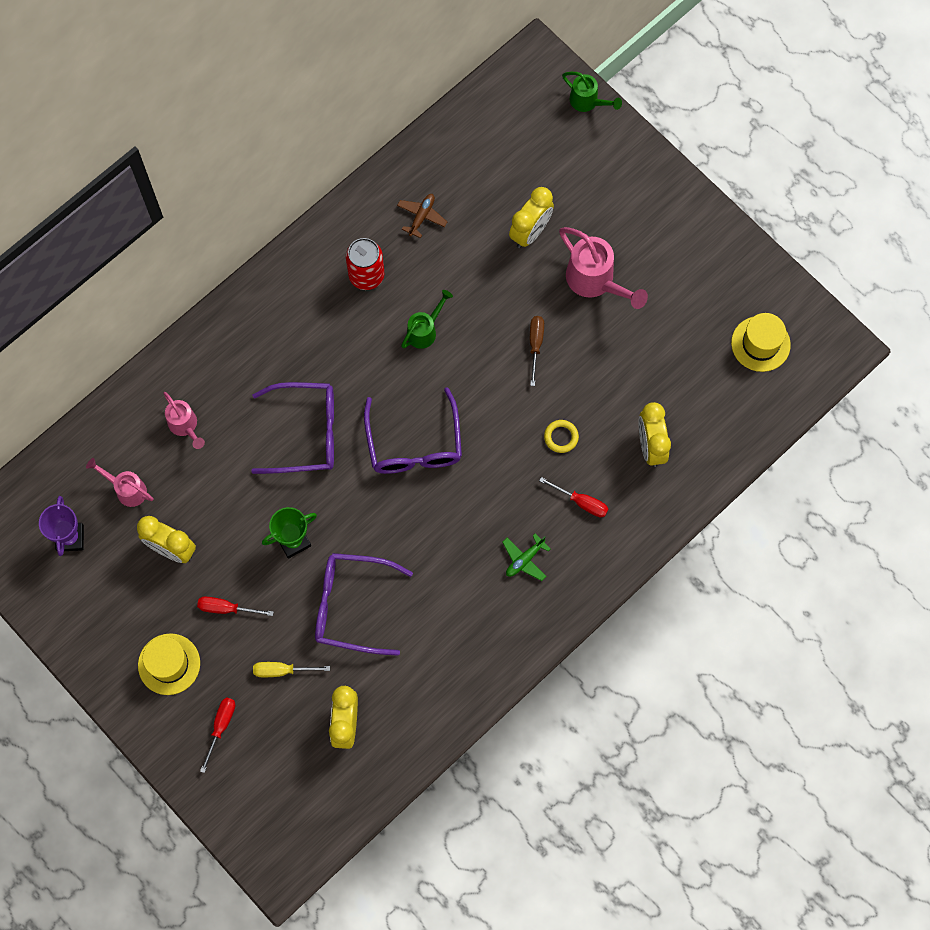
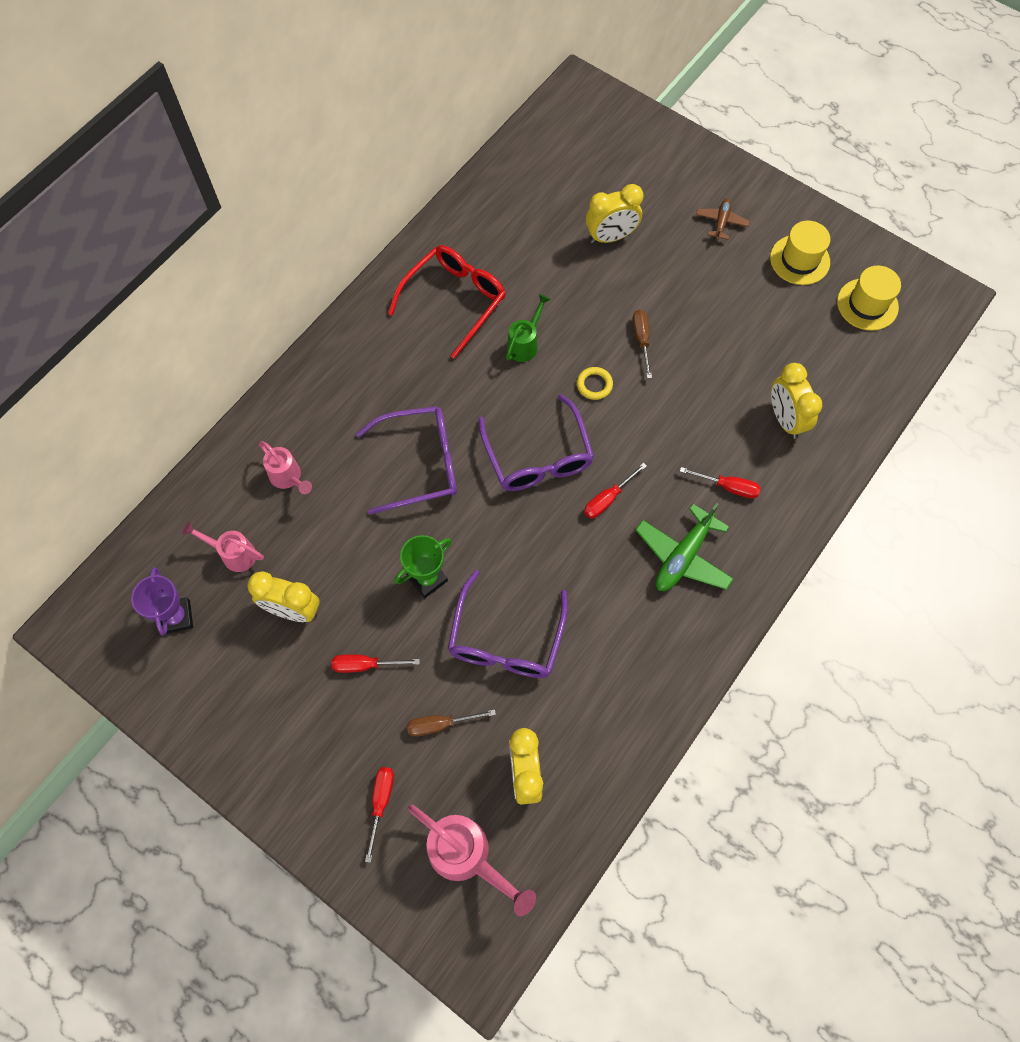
camera: 10 degrees left, 5 degrees down
(169, 664) = (309, 740): yellow hat -> yellow hat (799, 260)
(282, 670) = (440, 724): yellow screwdriver -> brown screwdriver
(352, 606) = (506, 638): purple glasses -> purple glasses turned 75 degrees counterclockwise
(366, 275) = (454, 301): red can -> red glasses
(421, 216) = (499, 239): brown plane -> brown plane (721, 222)
(469, 495) = (608, 499): none -> red screwdriver
(525, 559) = (683, 556): green plane -> green plane, size x1.73
(530, 232) = (611, 237): yellow clock -> yellow clock turned 45 degrees clockwise
(561, 437) = (690, 425): yellow ring -> yellow ring (594, 385)
(587, 102) = (638, 116): green watering can -> none
(595, 281) = (687, 272): pink watering can -> pink watering can (467, 856)

